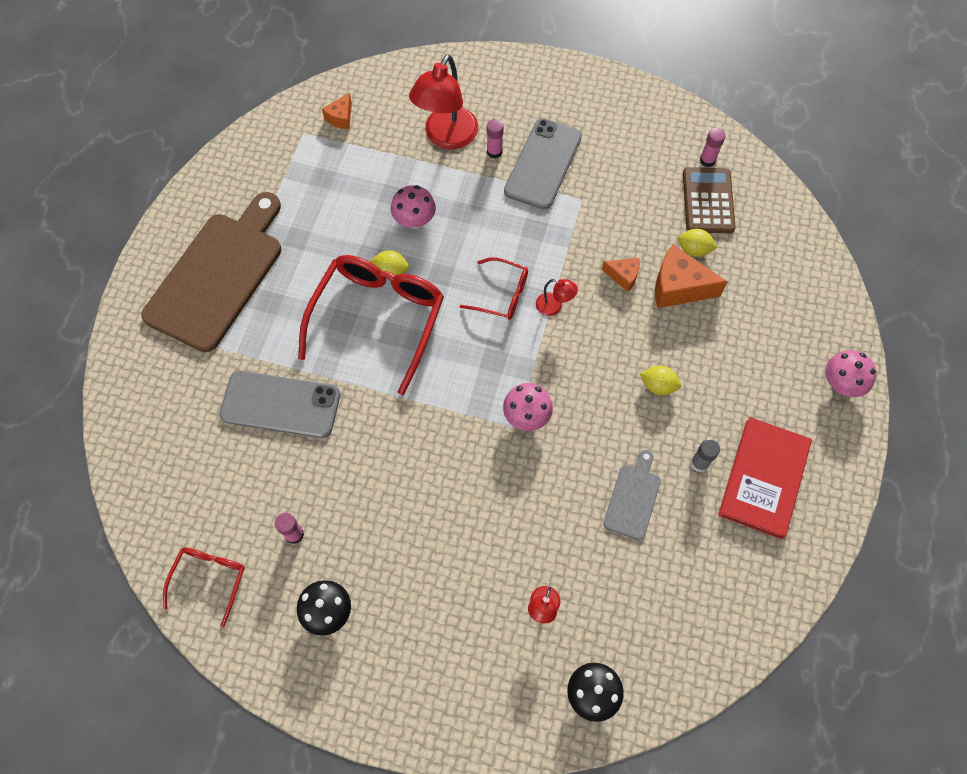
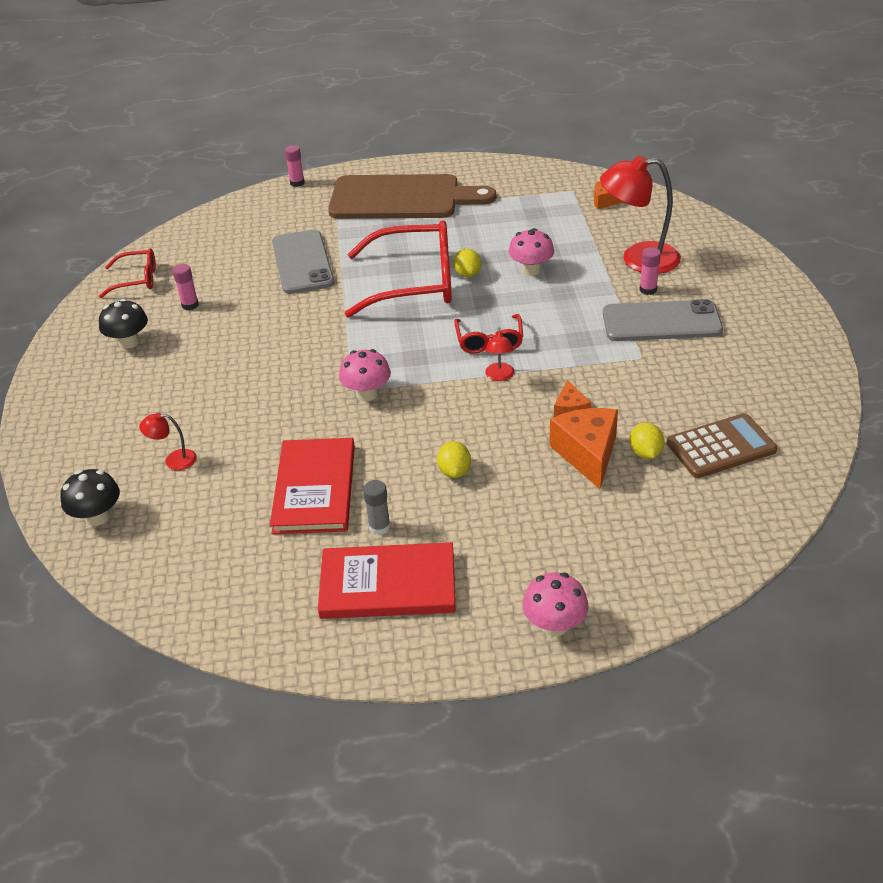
camera: 70 degrees right, 25 degrees down
(633, 498) = (314, 489): grey cutting board -> red book
(707, 160) = (776, 432): pink glue stick -> pink glue stick (297, 183)

